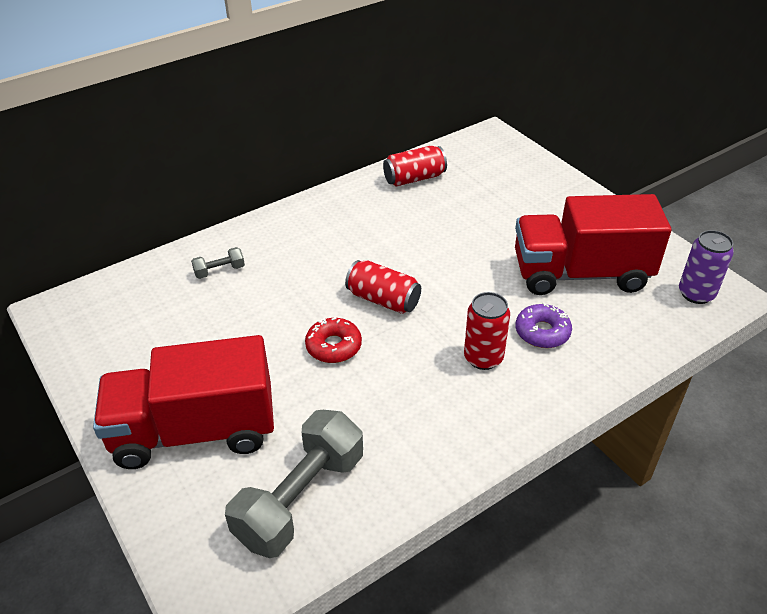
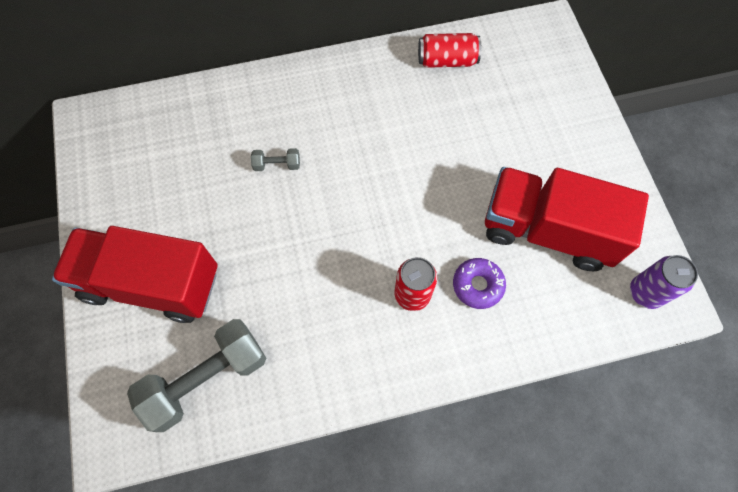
camera: 20 degrees right, 25 degrees up
(219, 271) = (230, 119): grey dumbbell -> grey dumbbell (277, 165)
(333, 346) = (292, 236): red donut -> none
(383, 300) = (355, 199): red can -> none

